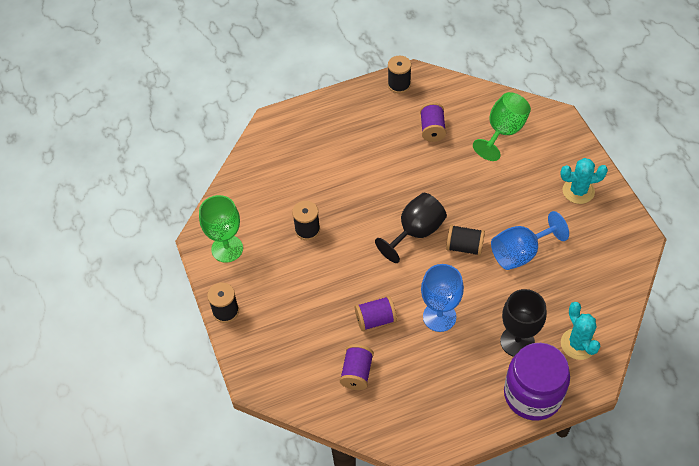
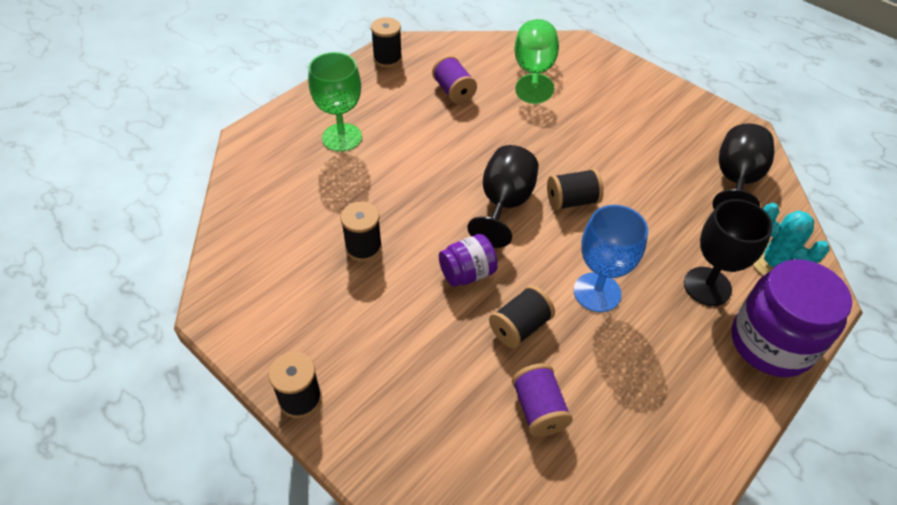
camera: 30 degrees left, 5 degrees down
(227, 249) = (260, 310): green goblet -> green goblet (342, 137)
(363, 272) = (467, 273): none -> purple jar
(375, 319) = (520, 327): purple spool -> black spool
(520, 253) = (639, 186): blue goblet -> none
(578, 191) = (652, 105): turquoise cactus -> none
(597, 275) = (735, 181): none -> black goblet

